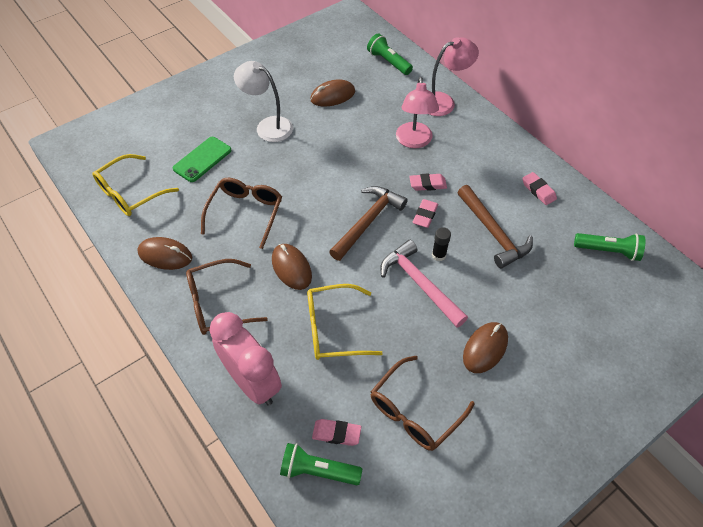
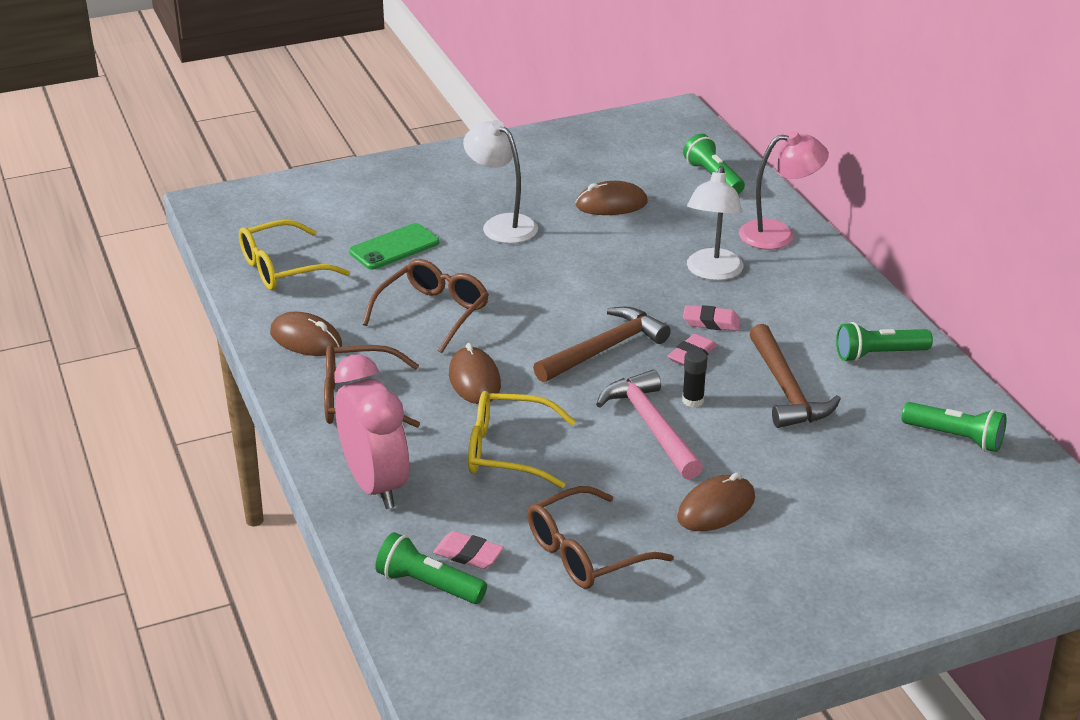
camera: 15 degrees right, 20 degrees down
(414, 141) = (712, 272): pink lamp -> white lamp
(538, 190) = (878, 355): pink eraser -> green flashlight

